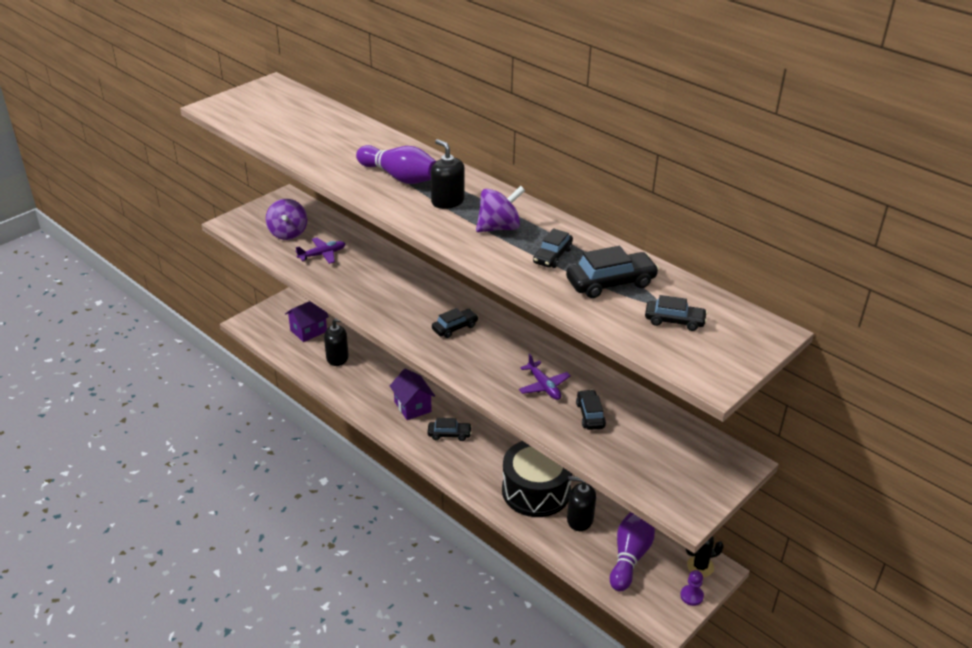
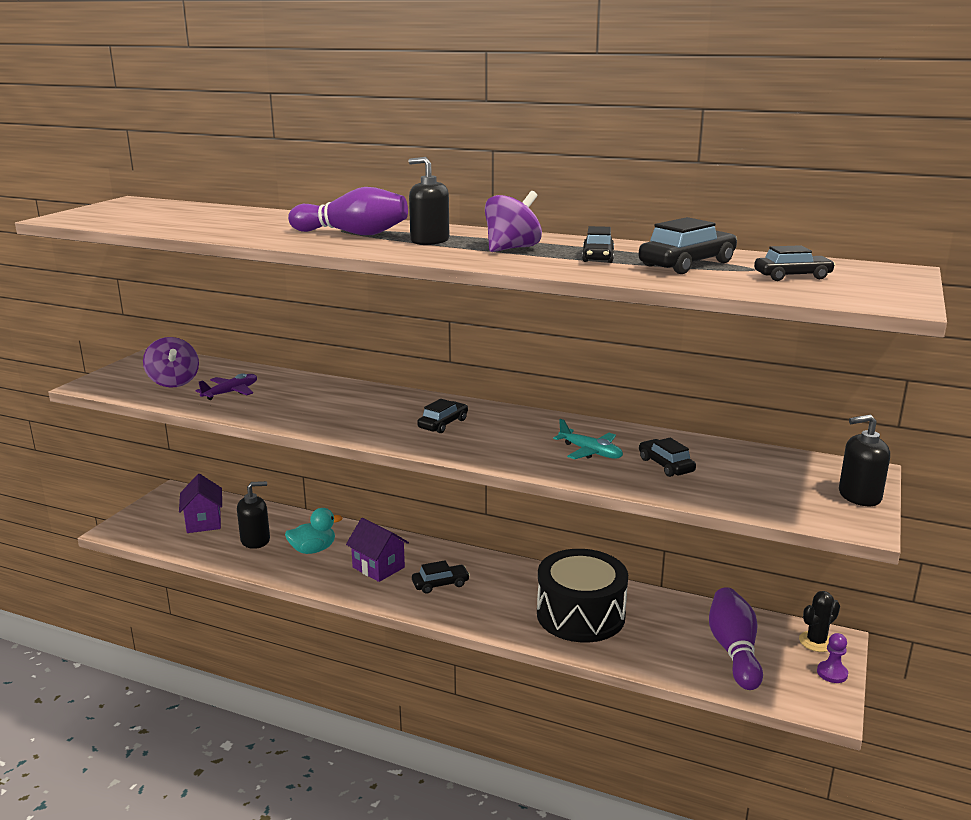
camera: 20 degrees left, 15 degrees down
(308, 331) = (204, 522): purple house -> purple house turned 45 degrees counterclockwise
(374, 378) = (313, 550): none -> turquoise duck
(544, 386) = (590, 452): purple plane -> turquoise plane
(579, 520) = (651, 631): black soap dispenser -> black soap dispenser (859, 496)

